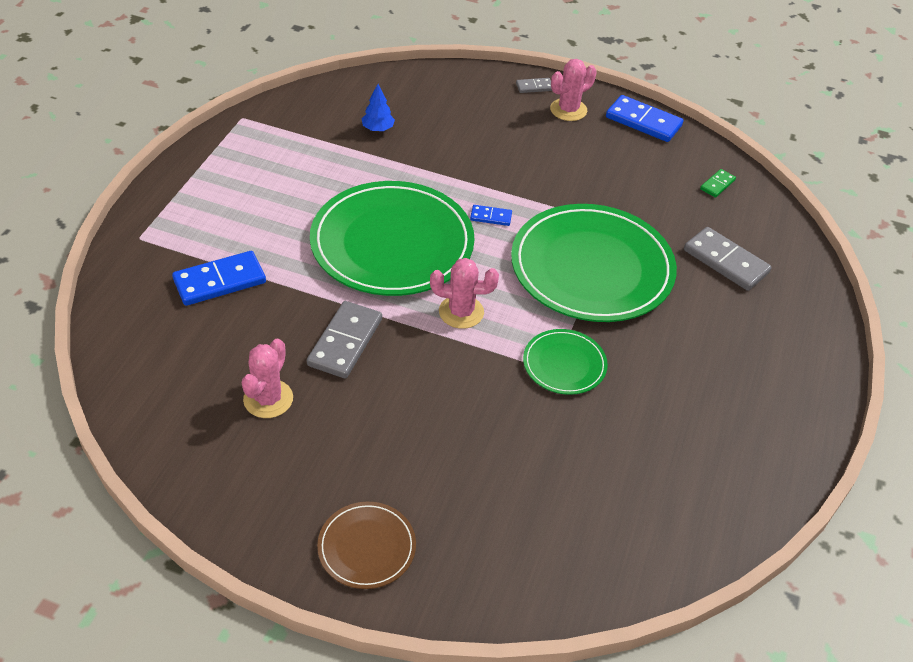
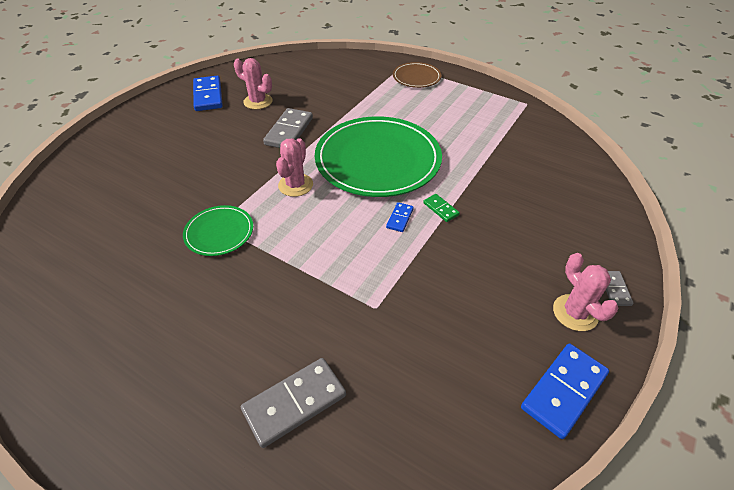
camera: 105 degrees right, 0 degrees up
(220, 281) = (358, 90): blue domino -> blue domino (208, 96)
(345, 342) = (289, 131): grey domino -> grey domino turned 75 degrees clockwise
(366, 547) = (138, 126): brown plate -> brown plate (416, 77)
(378, 129) = (521, 167): blue tree -> none
(592, 267) = (319, 275): green plate -> none
(717, 185) = (432, 445): green domino -> green domino (441, 209)

